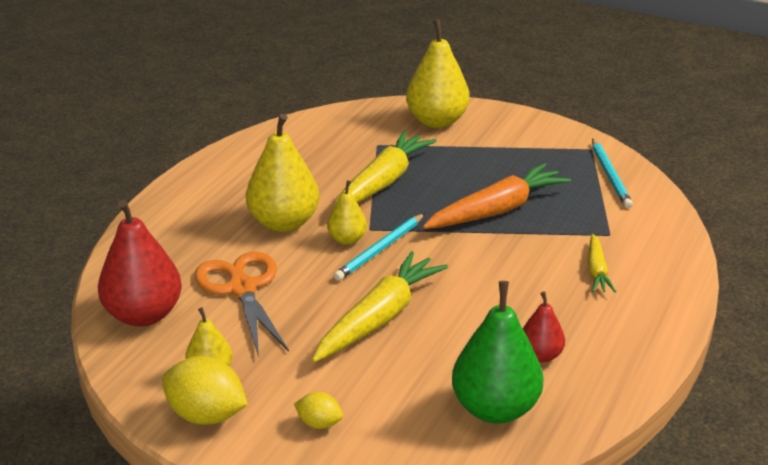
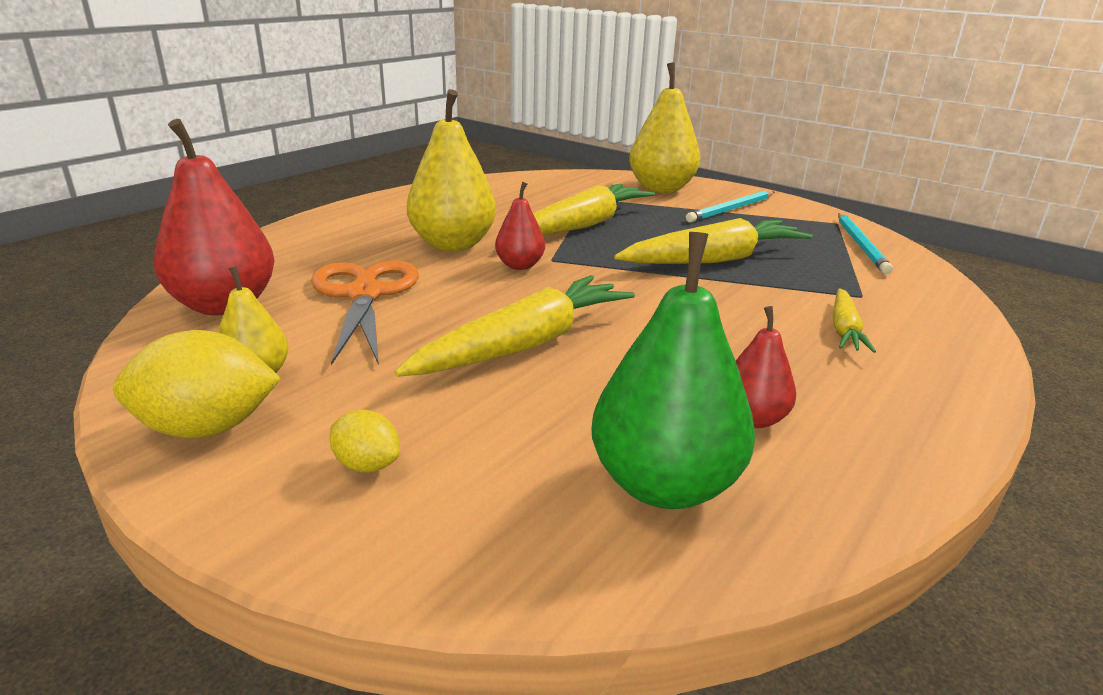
camera: 10 degrees right, 5 degrees down
(206, 415) = (207, 428): yellow lemon -> yellow lemon turned 45 degrees counterclockwise
(347, 239) = (520, 265): yellow pear -> red pear
(380, 250) = (556, 278): turquoise pencil -> turquoise pencil (731, 209)
(496, 210) = (714, 260): orange carrot -> yellow carrot

